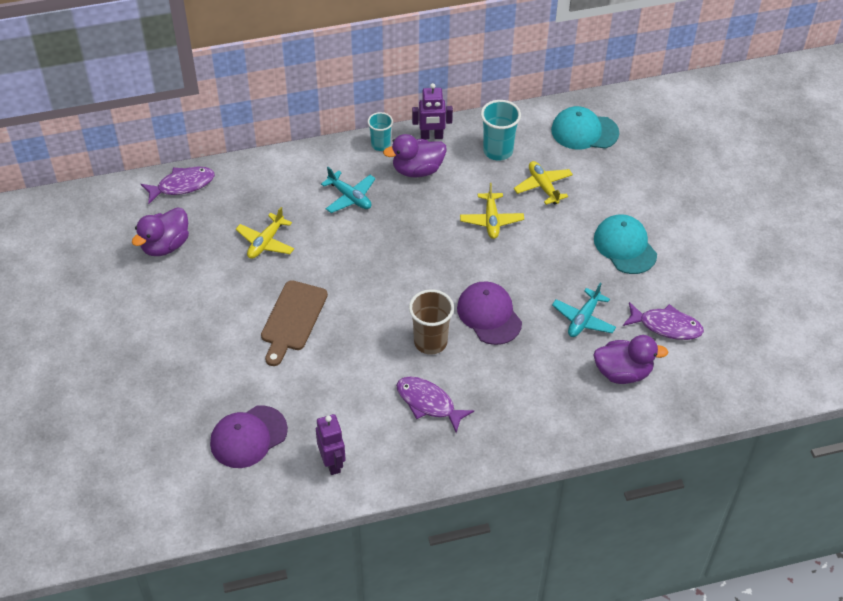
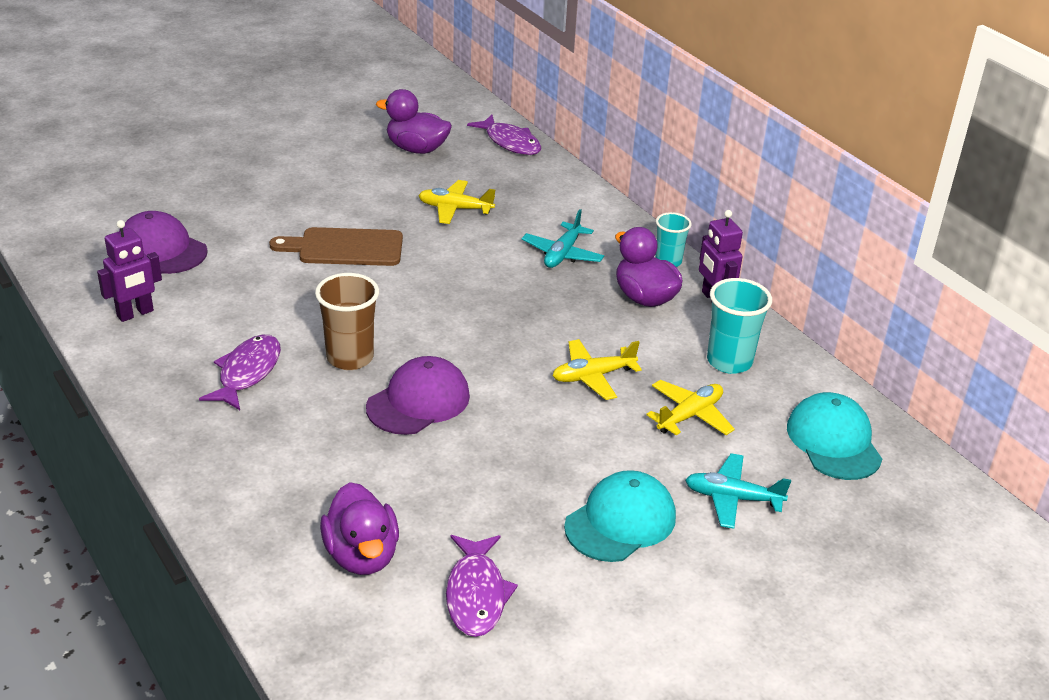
camera: 70 degrees right, 15 degrees down
(583, 319) = (450, 496): turquoise plane -> turquoise plane (732, 498)

